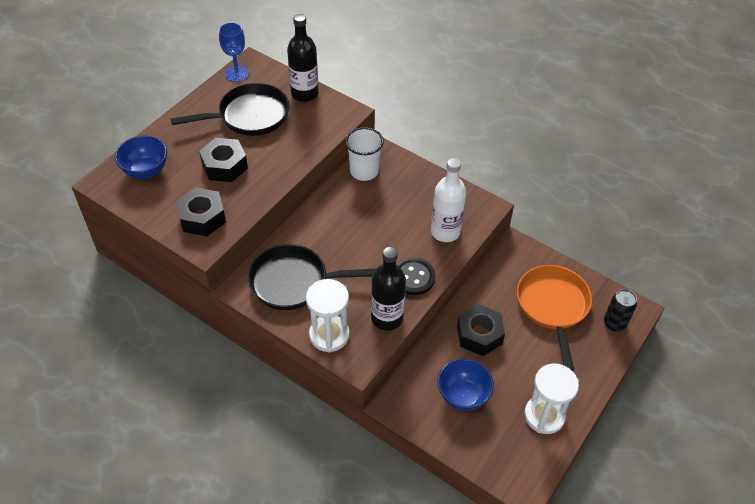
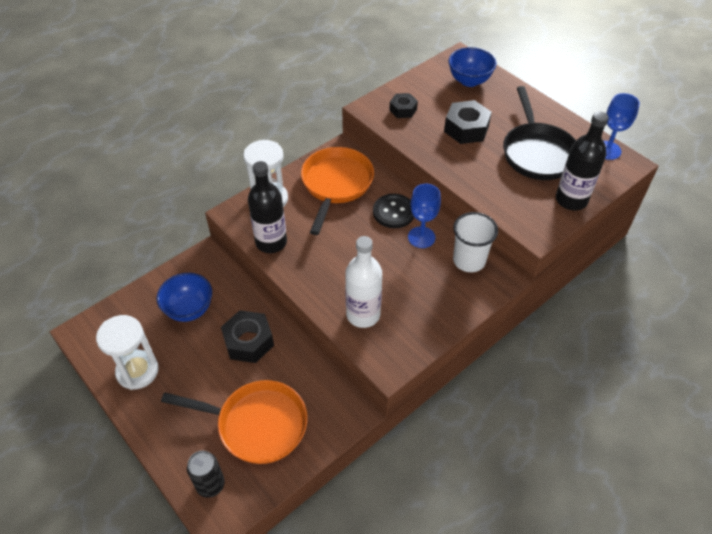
camera: 105 degrees right, 0 degrees up
(202, 218) = (403, 110): black nut -> black nut, size x0.61
(294, 282) = (336, 184): black pan -> orange pan
(347, 205) = (421, 237): none -> blue goblet
(413, 277) = (311, 273): black button -> black button (394, 212)

